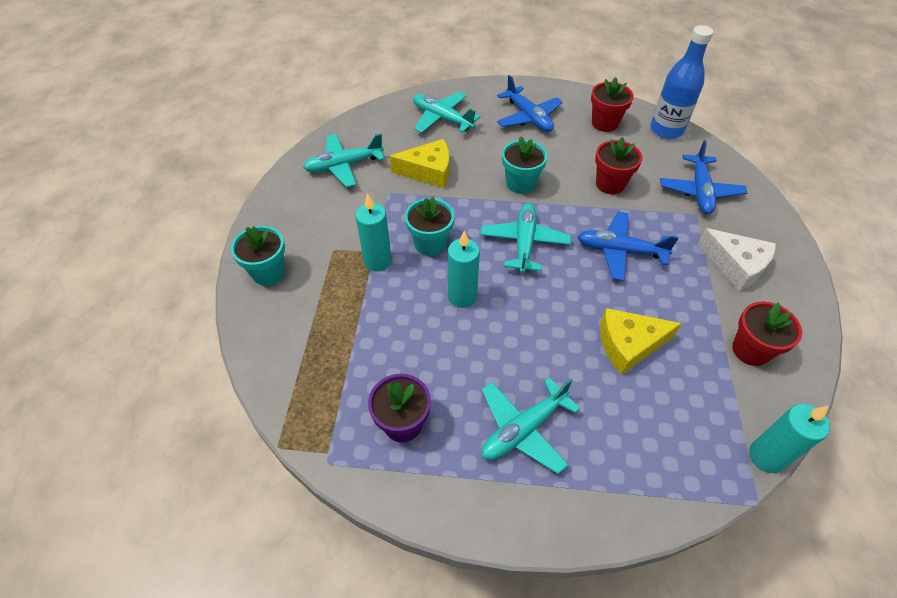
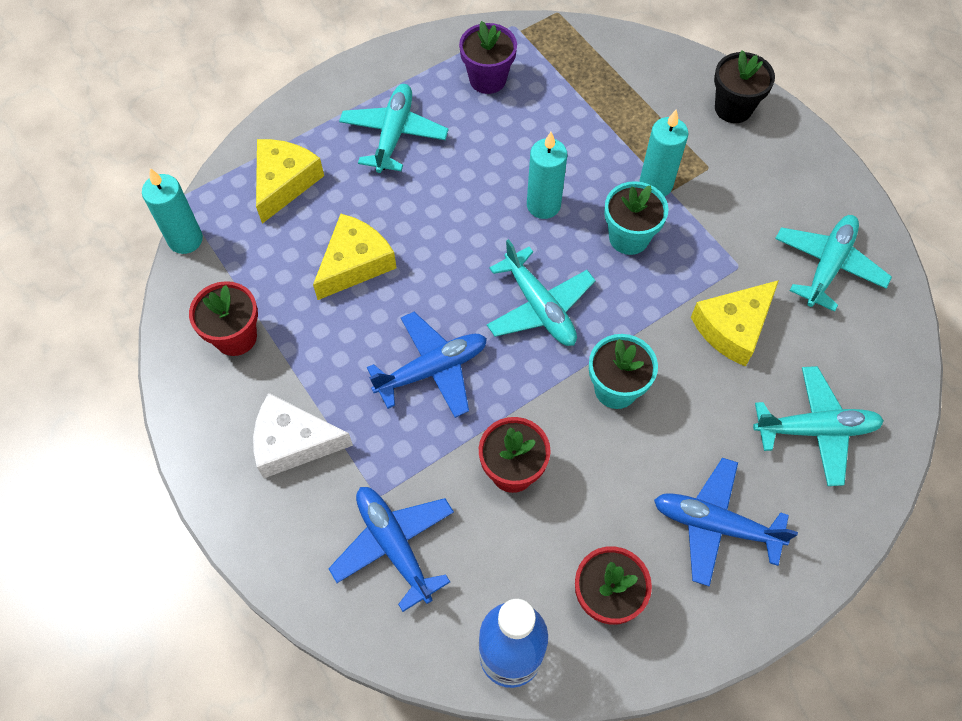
camera: 140 degrees right, 10 degrees up
(268, 272) = (733, 108): turquoise flower pot -> black flower pot
(649, 451) = (284, 182): none -> yellow cheese

